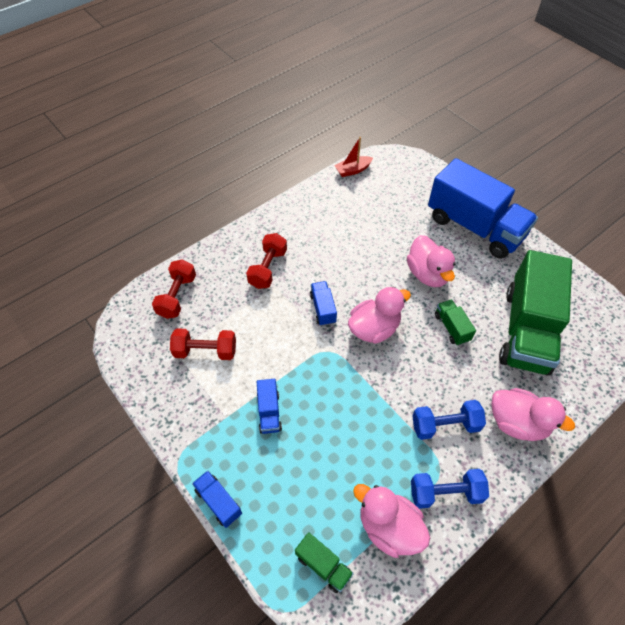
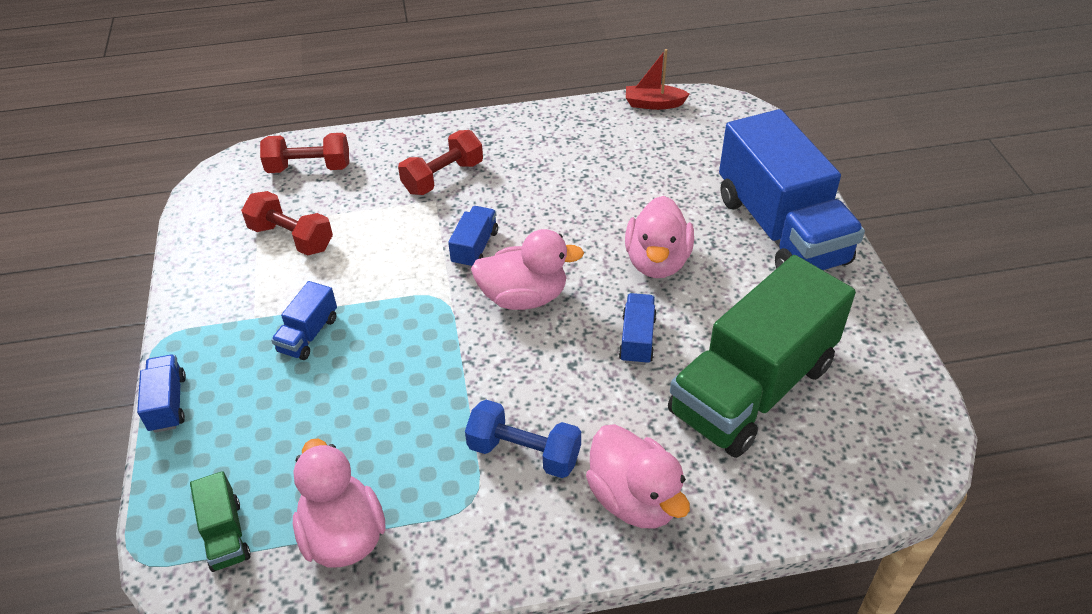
camera: 30 degrees right, 10 degrees down
(177, 296) = (309, 168): red dumbbell -> red dumbbell turned 45 degrees clockwise
(445, 493) = (454, 533): blue dumbbell -> none
(452, 327) = (637, 339): green truck -> blue truck

